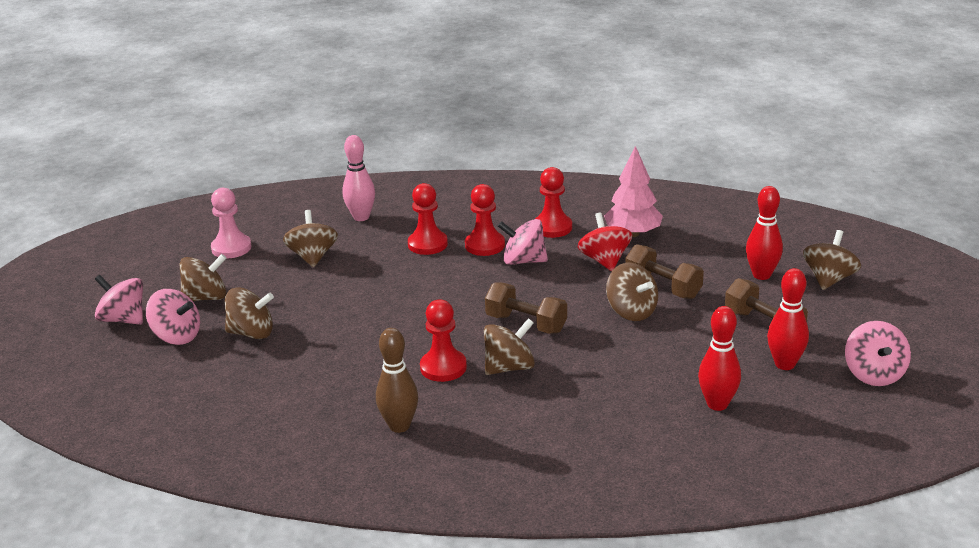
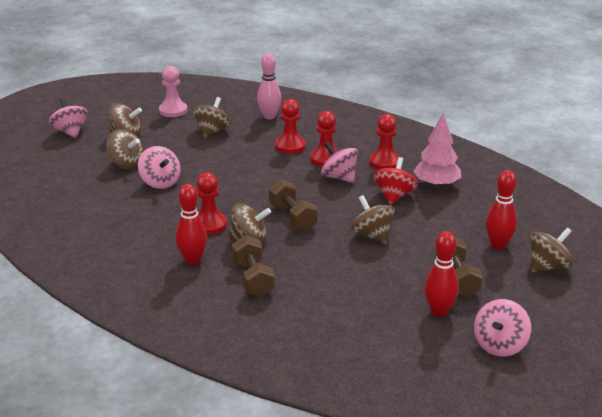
camera: 30 degrees right, 0 degrees up
(177, 336) = (86, 151): pink spinning top -> pink spinning top (160, 182)
(399, 426) = (143, 249): brown bowling pin -> none
(631, 311) = (372, 235): brown spinning top -> brown spinning top turned 150 degrees clockwise
(663, 287) = (414, 227): brown dumbbell -> brown dumbbell (253, 279)
(717, 404) = (357, 318): red bowling pin -> red bowling pin (192, 260)

